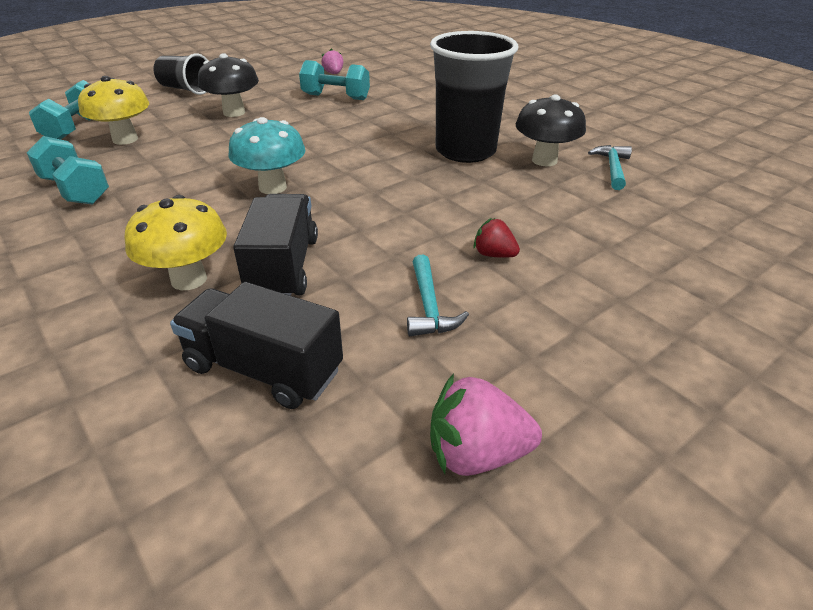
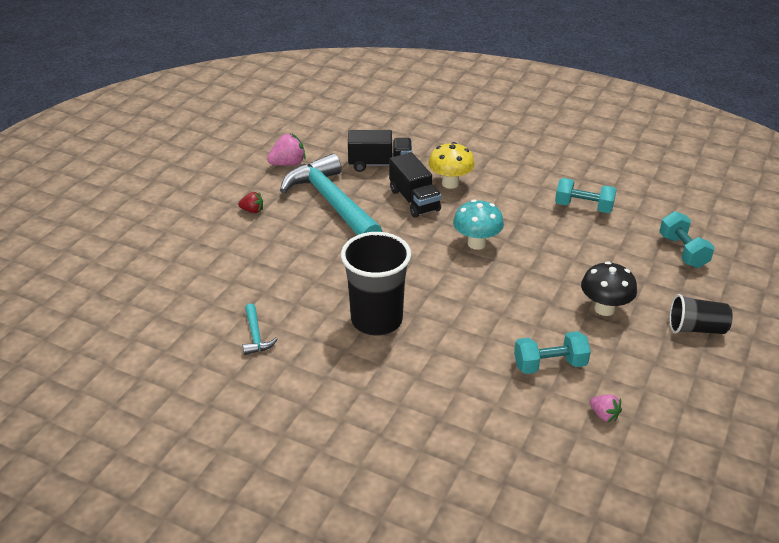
camera: 155 degrees right, 0 degrees up
(125, 139) = (631, 252): yellow mushroom -> none
(429, 306) = (332, 202): turquoise hammer -> turquoise hammer, size x2.47
(494, 254) = (314, 237): red strawberry -> red strawberry (252, 210)
(544, 160) = (311, 328): black mushroom -> none

